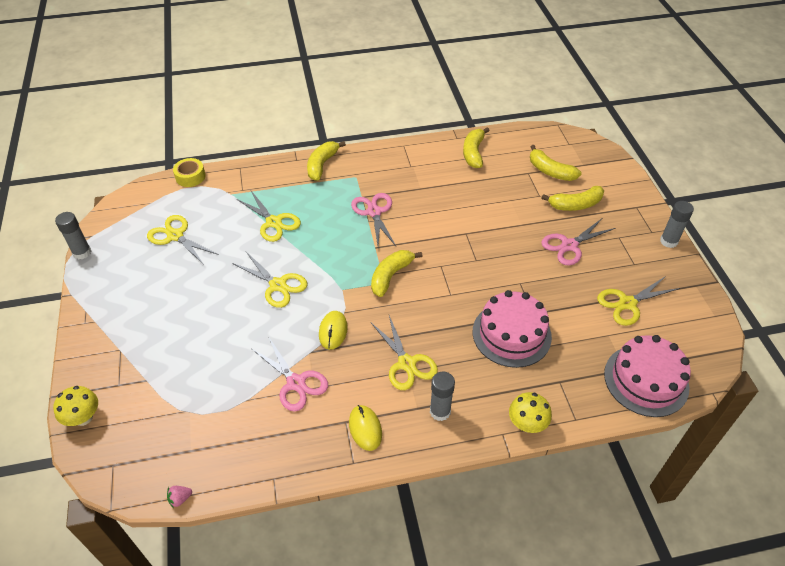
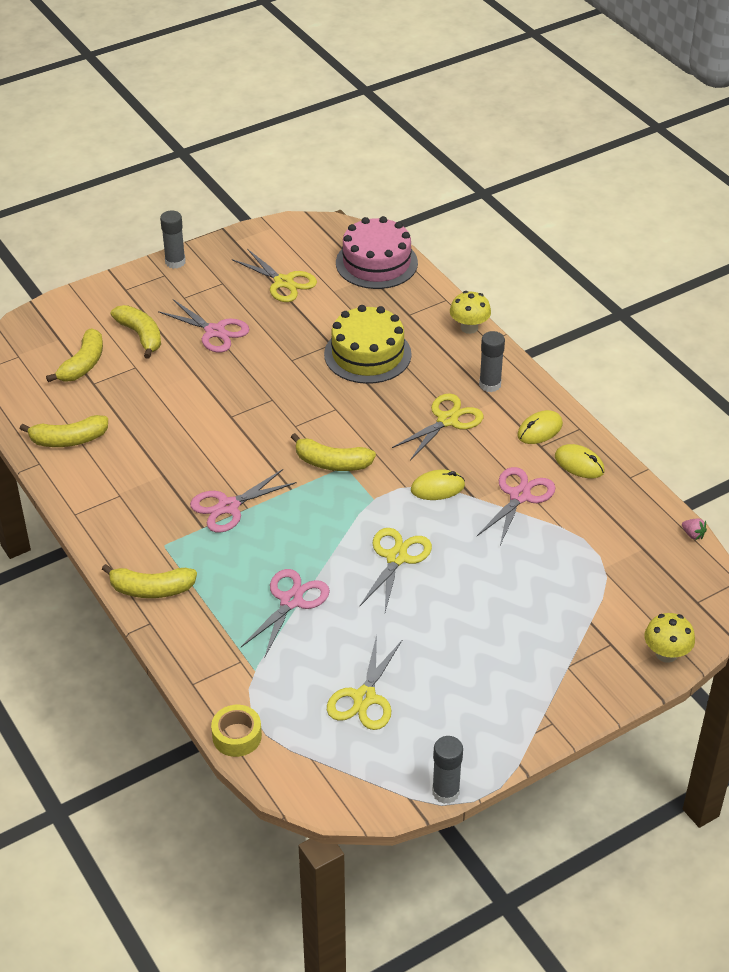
camera: 110 degrees left, 5 degrees down
(273, 222) = (291, 601): yellow scissors -> pink scissors
(309, 443) = (579, 464): none -> yellow mouse
(511, 334) = (367, 354): pink cake -> yellow cake

